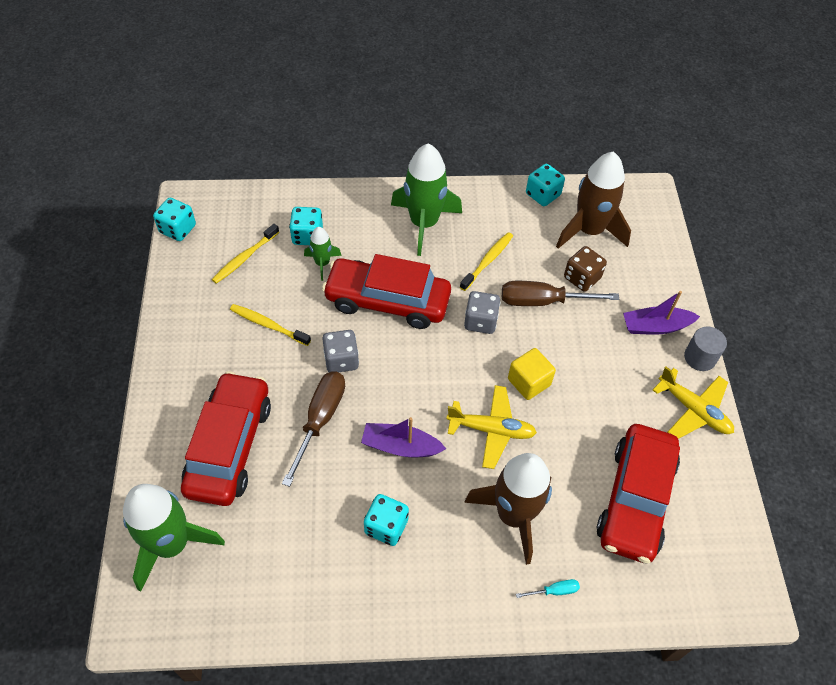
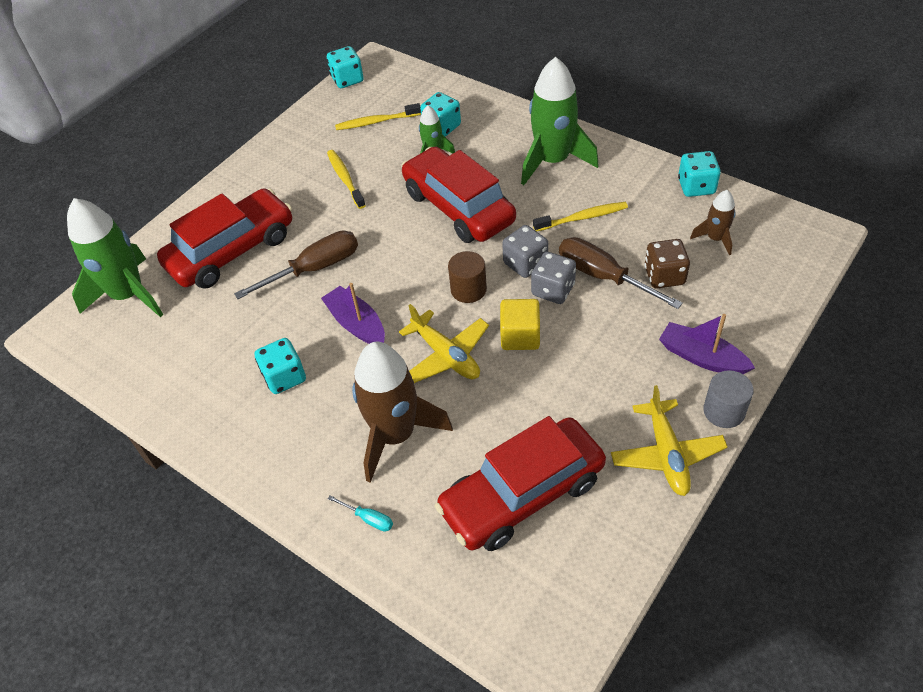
camera: 45 degrees right, 5 degrees down
(341, 360) = (375, 233): grey dice -> grey dice (553, 290)
(459, 366) = (468, 289): none -> brown cylinder
(589, 230) = (715, 239): brown rocket -> brown rocket, size x0.50

